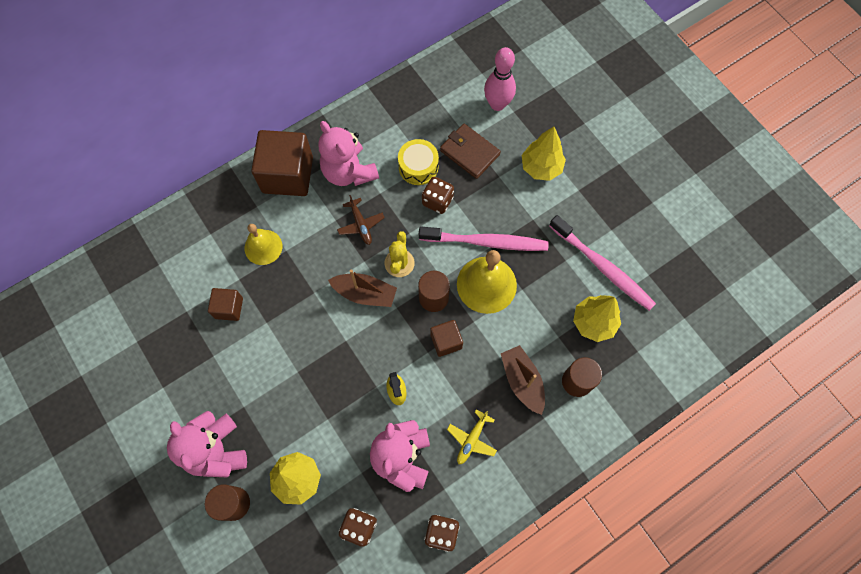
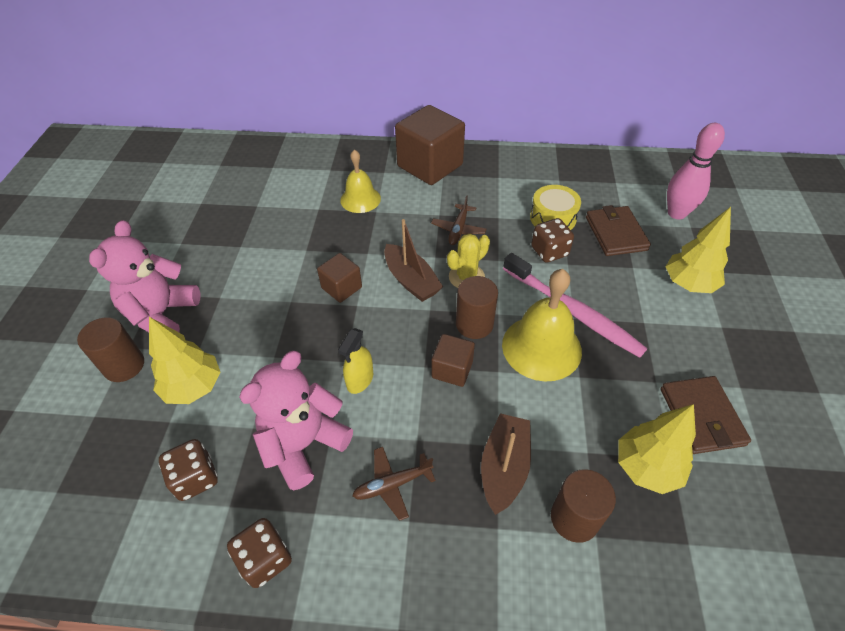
camera: 40 degrees right, 20 degrees down
(229, 308) = (289, 222): brown cube -> brown cube (341, 288)
(349, 172) = (484, 189): pink teddy bear -> none
(472, 439) = (392, 484): yellow plane -> brown plane
(602, 267) = (701, 417): pink toothbrush -> brown wallet

